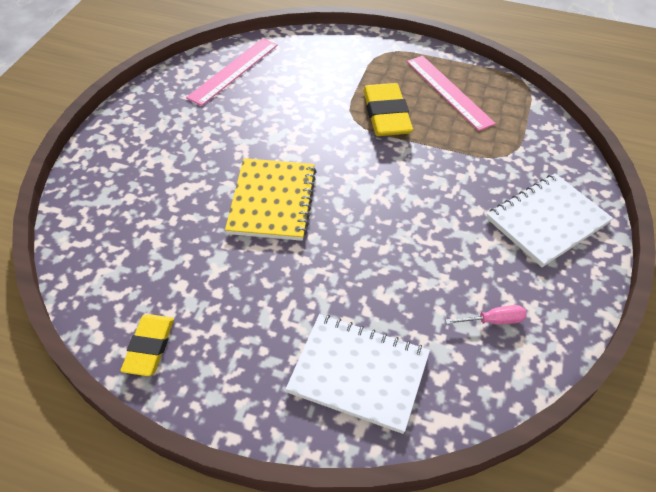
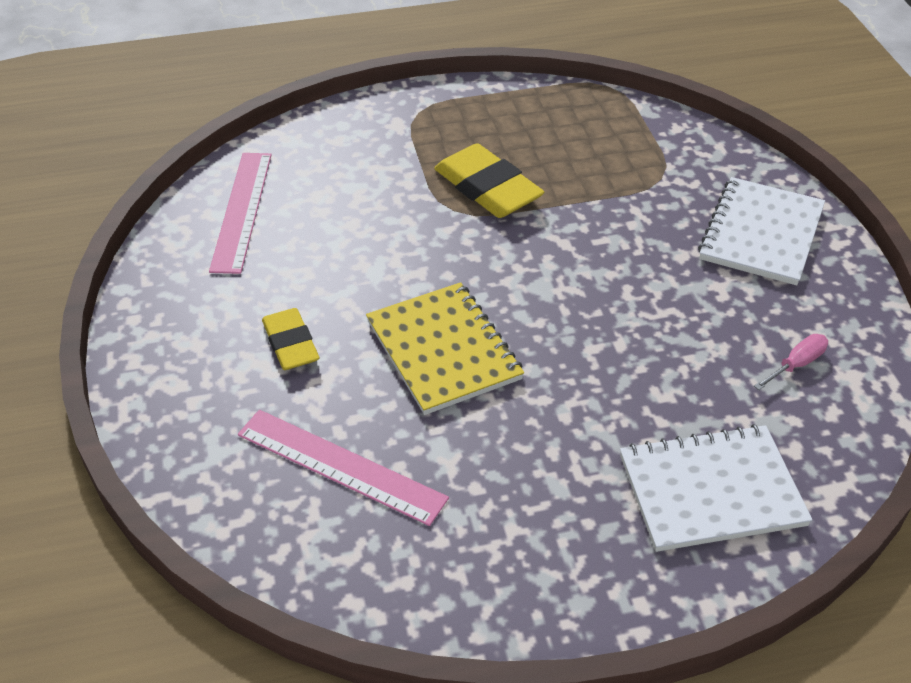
camera: 30 degrees left, 5 degrees down
(149, 347) = (453, 591): yellow eraser -> yellow eraser (291, 343)
(448, 91) = (536, 131): pink ruler -> pink ruler (340, 466)

